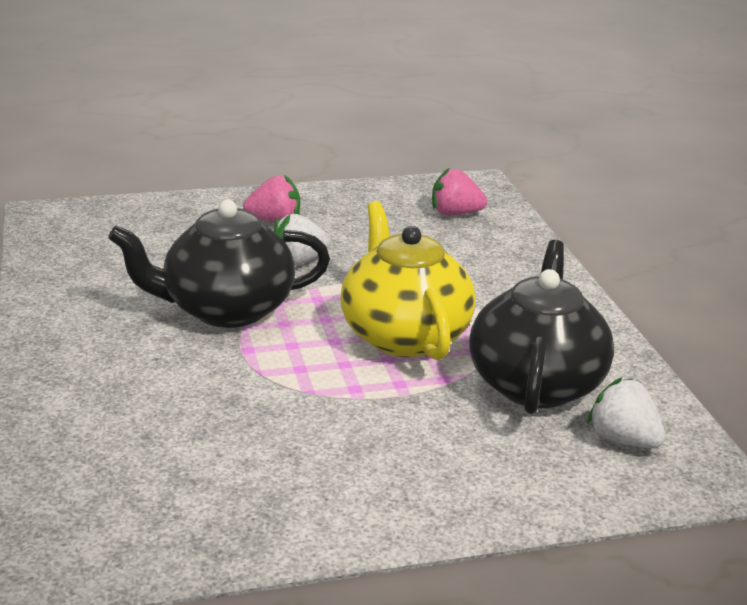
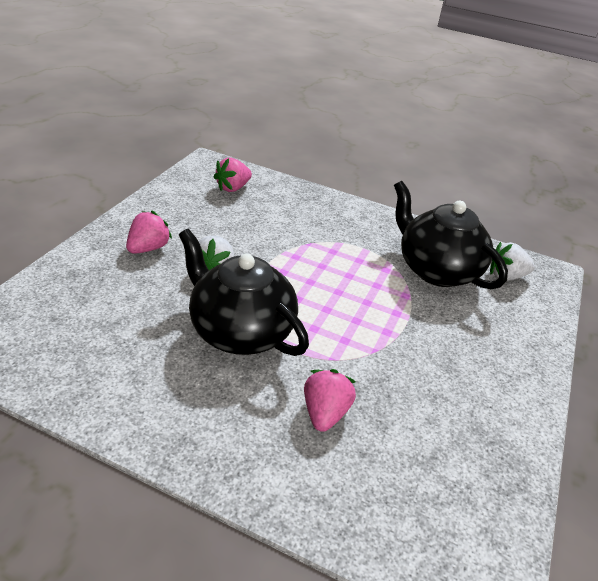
camera: 55 degrees left, 10 degrees up
(174, 395) = (325, 413): none -> pink strawberry
(226, 310) = (240, 331): black teapot -> black teapot turned 105 degrees clockwise
(404, 335) = (347, 282): yellow teapot -> none

